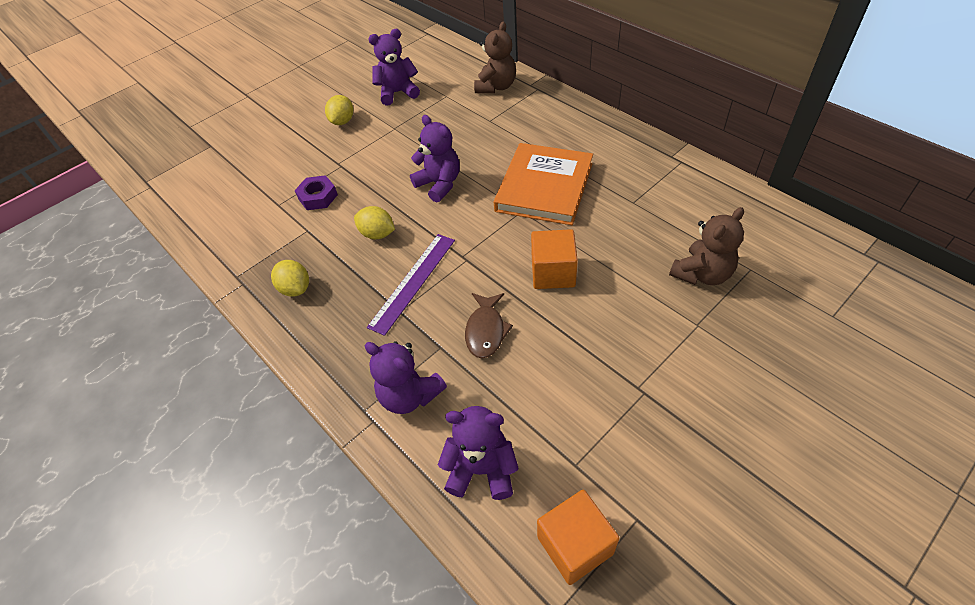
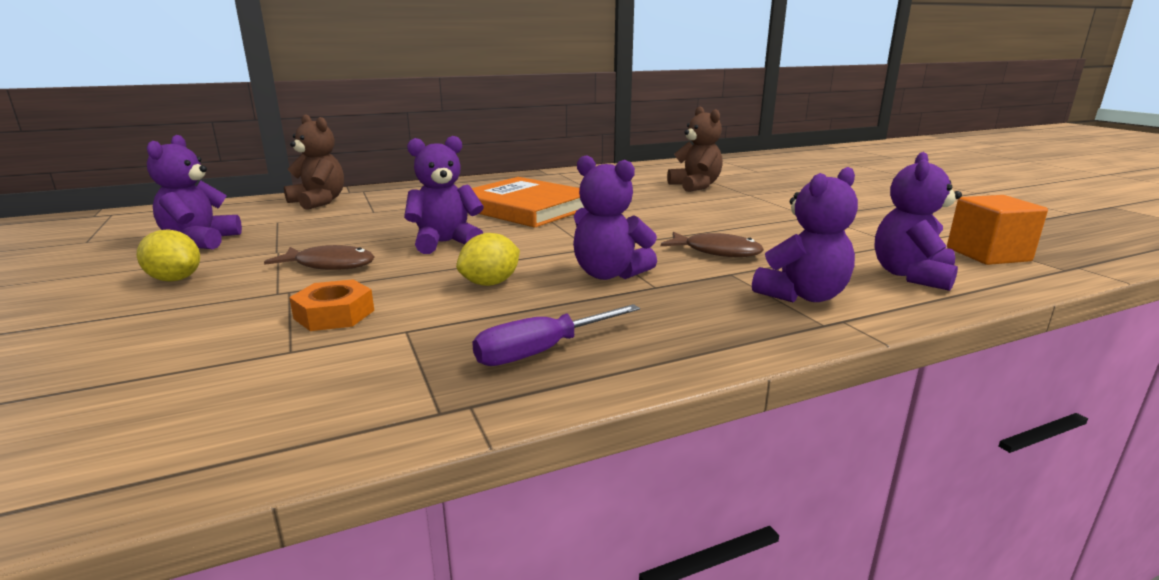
camera: 75 degrees left, 30 degrees down
(295, 288) = (541, 352): yellow lemon -> purple screwdriver
(318, 197) = (334, 314): purple nut -> orange nut
(381, 159) = (330, 265): none -> brown fish
(413, 282) = (609, 274): purple ruler -> purple teddy bear
(553, 273) = (654, 220): orange cube -> none

